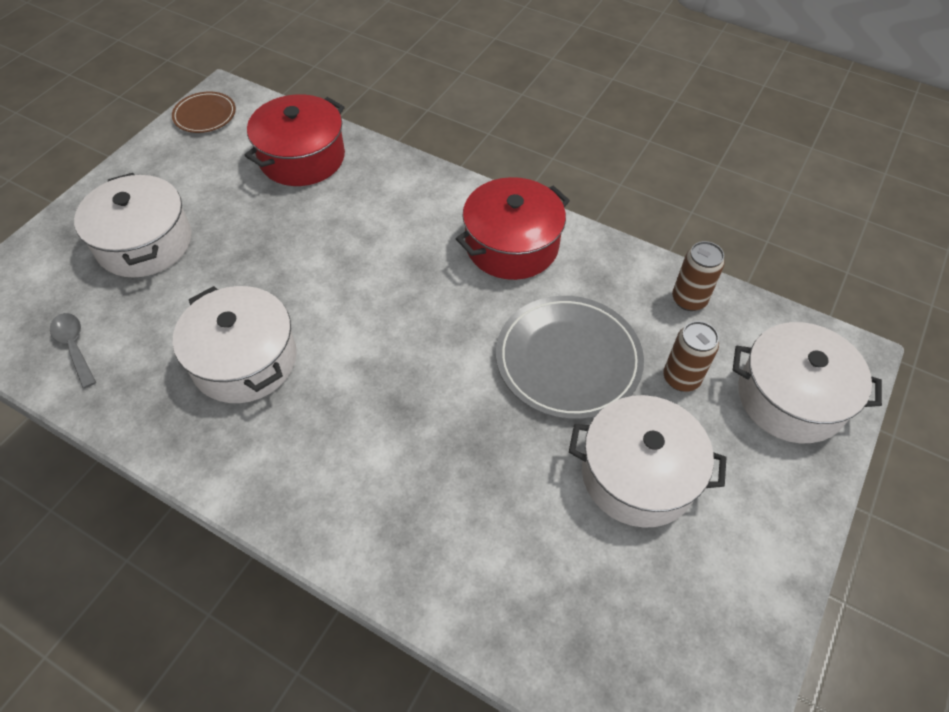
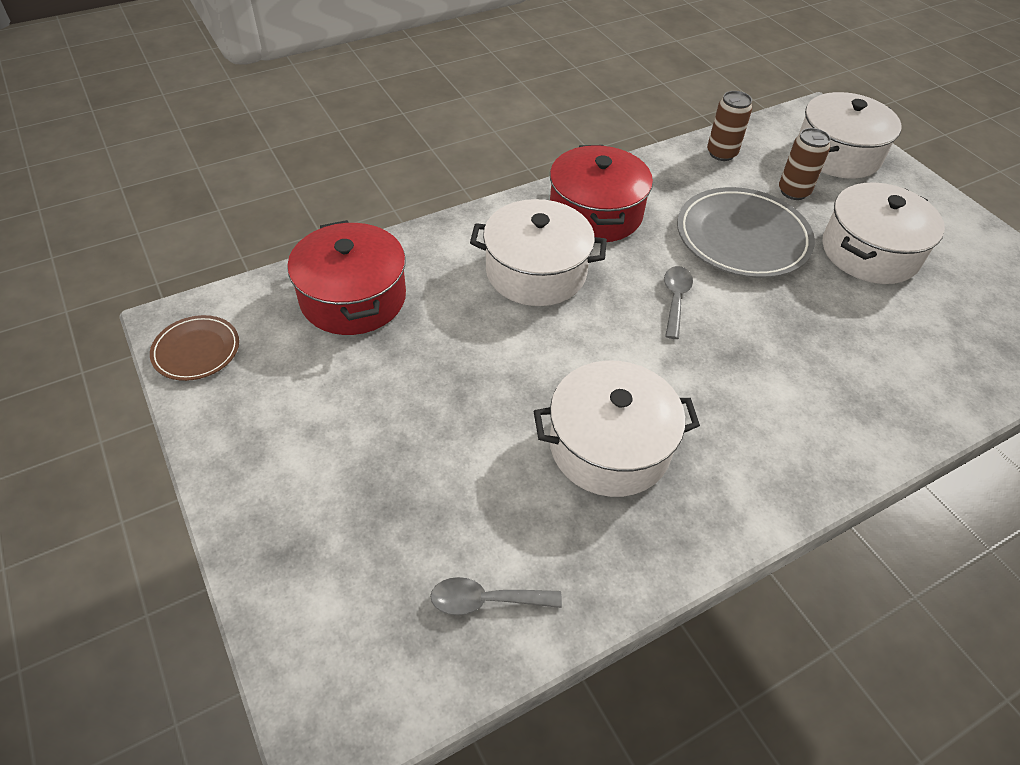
camera: 60 degrees left, 5 degrees down
(144, 243) = (366, 478): white pot -> white pot (536, 271)
(441, 340) = (675, 299): none -> grey spoon

